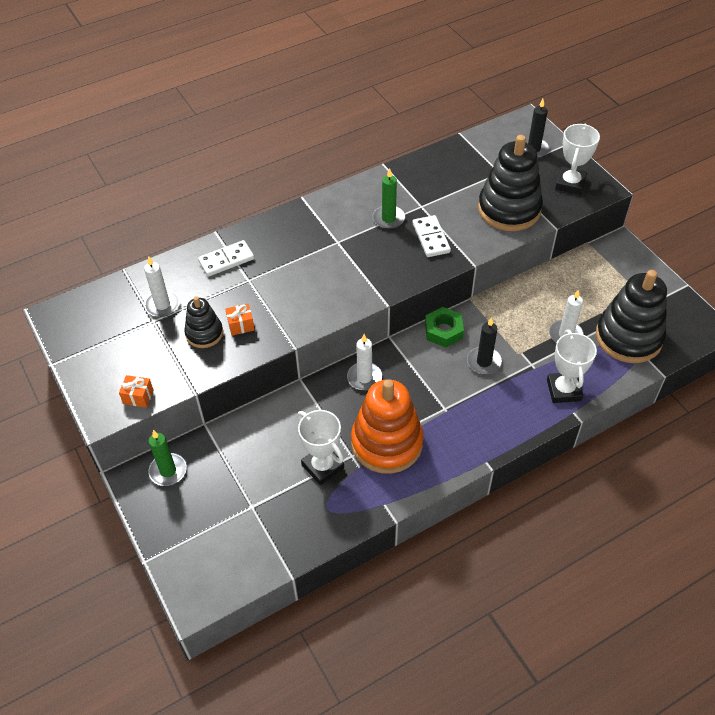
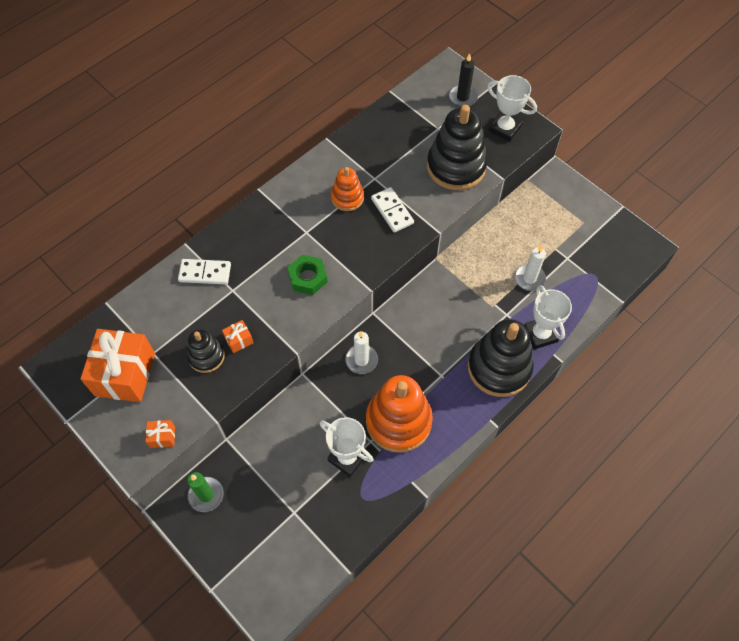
camera: 15 degrees left, 10 degrees up
(120, 334) = (125, 374): none -> orange gift
(162, 305) = (156, 334): white candle -> none
(226, 260) = (205, 273): white domino -> white domino turned 45 degrees clockwise
(388, 219) = (347, 198): green candle -> orange stacking toy
(443, 331) = (420, 297): green nut -> green nut (307, 278)
(484, 362) = (464, 321): black candle -> none
(570, 184) = (504, 129): white trophy -> white trophy turned 60 degrees counterclockwise
(628, 337) = (584, 270): black stacking toy -> black stacking toy (499, 368)

